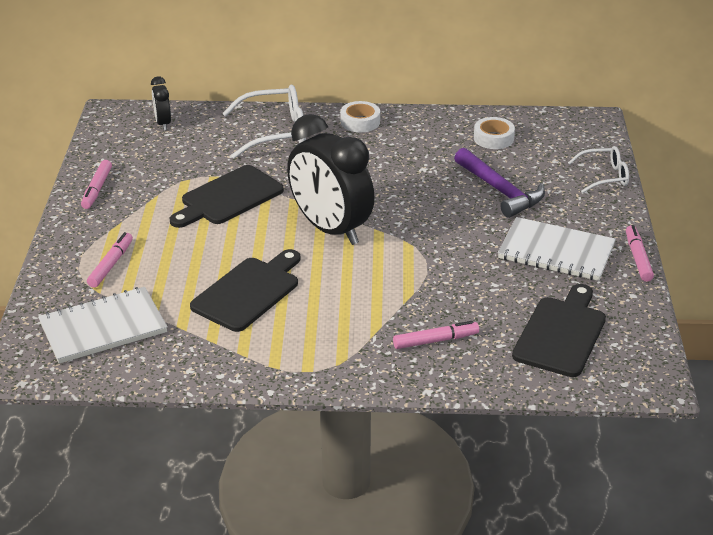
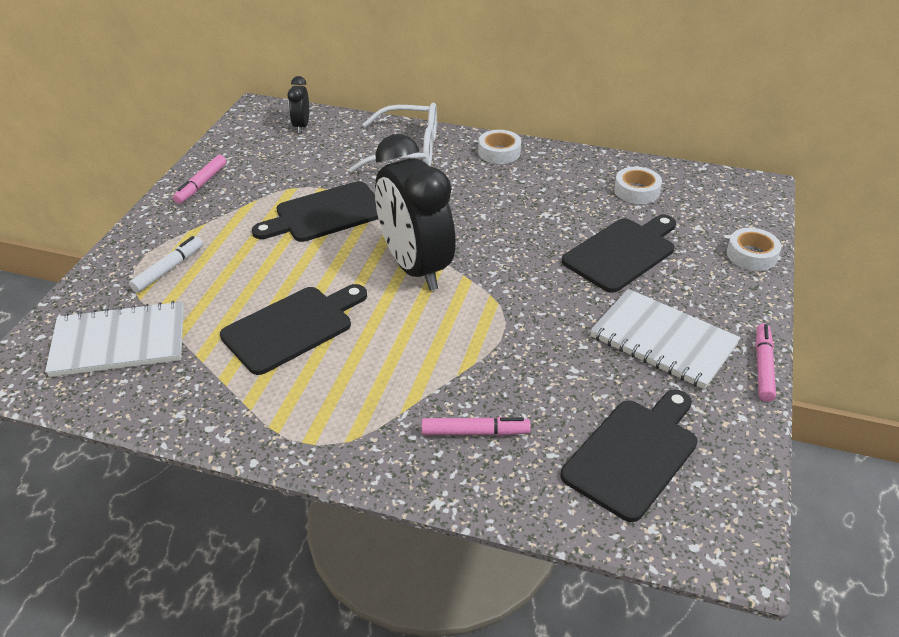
camera: 15 degrees right, 5 degrees up
(111, 265) = (168, 269): pink marker -> white marker
(500, 190) = (622, 253): purple hammer -> black cutting board
(605, 176) = (751, 255): white glasses -> white tape

